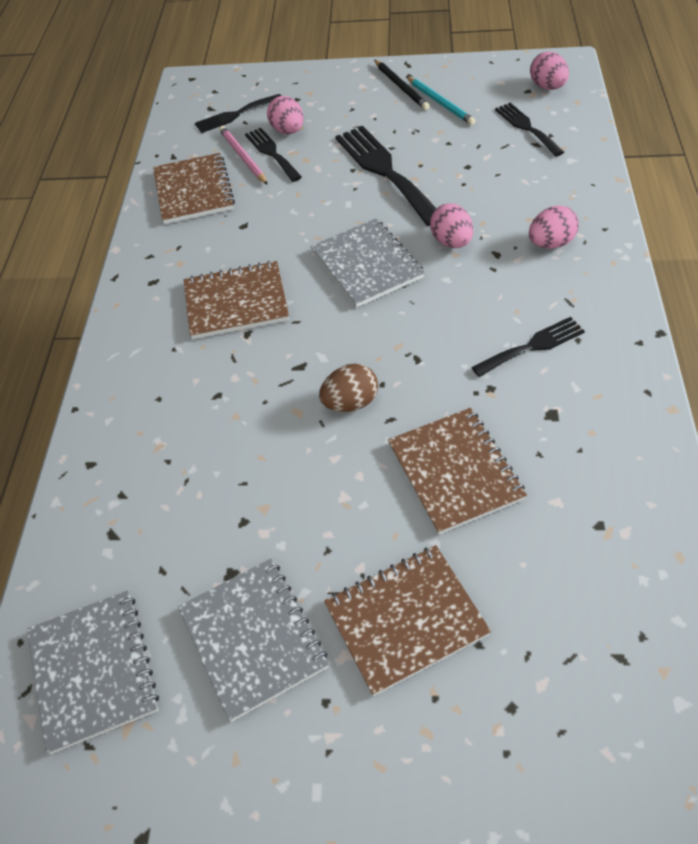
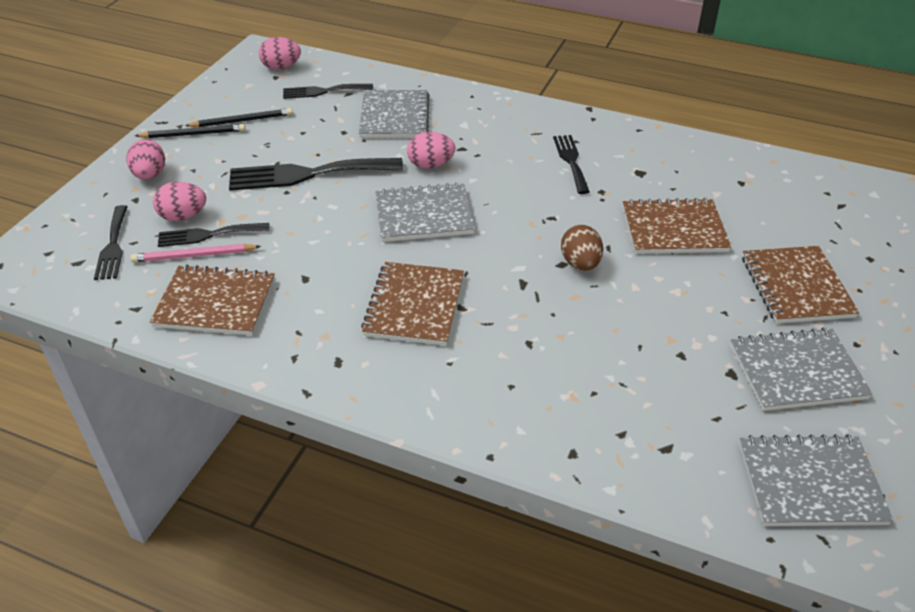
camera: 75 degrees left, 10 degrees down
(440, 103) = (242, 121): turquoise pencil -> black pencil
(518, 188) = (394, 117): none -> grey notebook
(550, 243) = (469, 122): pink egg -> pink egg (150, 175)

